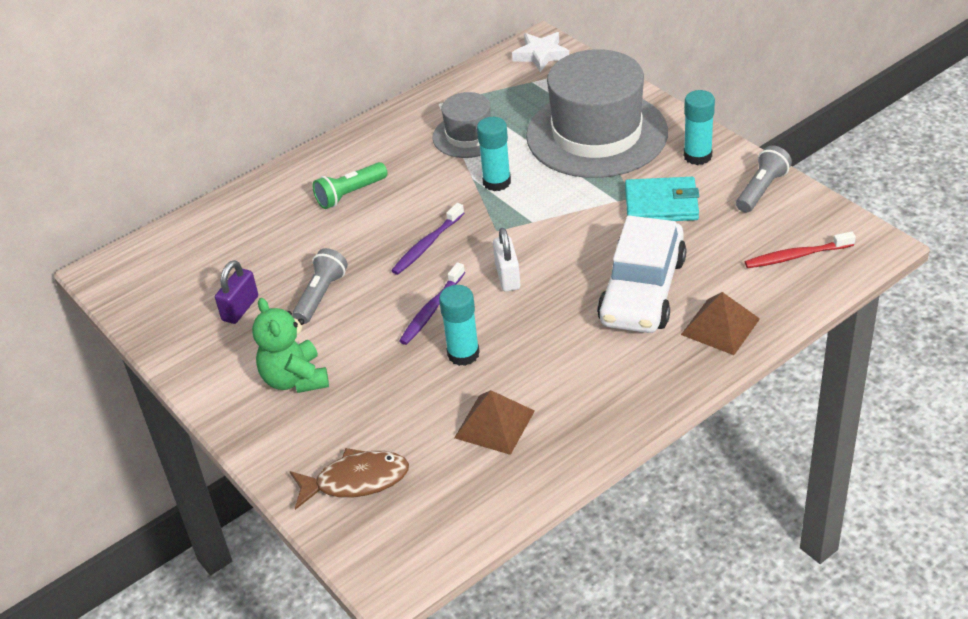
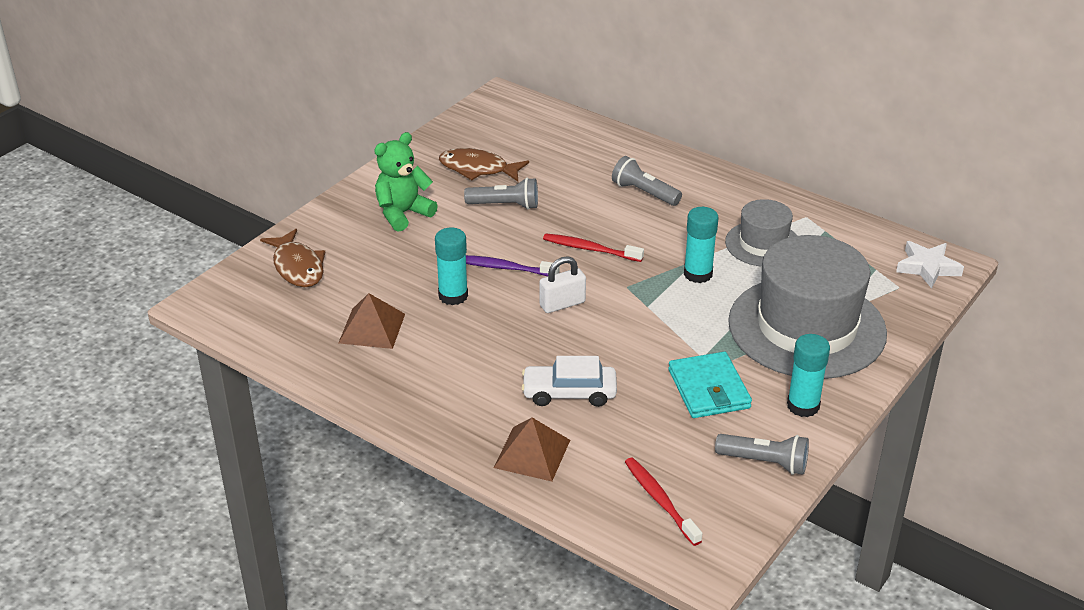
camera: 70 degrees right, 5 degrees down
(240, 308) = (478, 169): purple padlock -> brown fish
(350, 194) = (644, 193): green flashlight -> grey flashlight
(427, 245) = (590, 249): purple toothbrush -> red toothbrush
(642, 290) = (569, 393): white car -> white car, size x0.61

